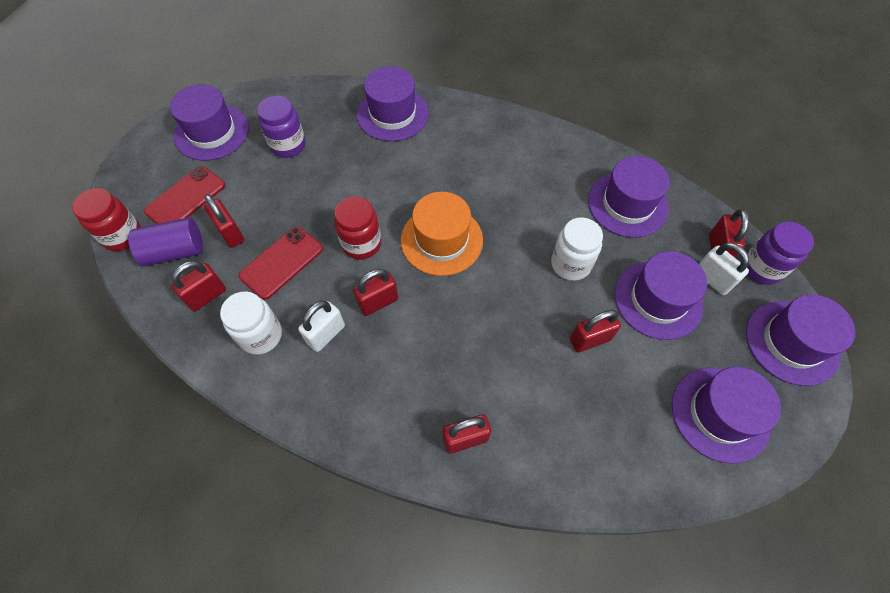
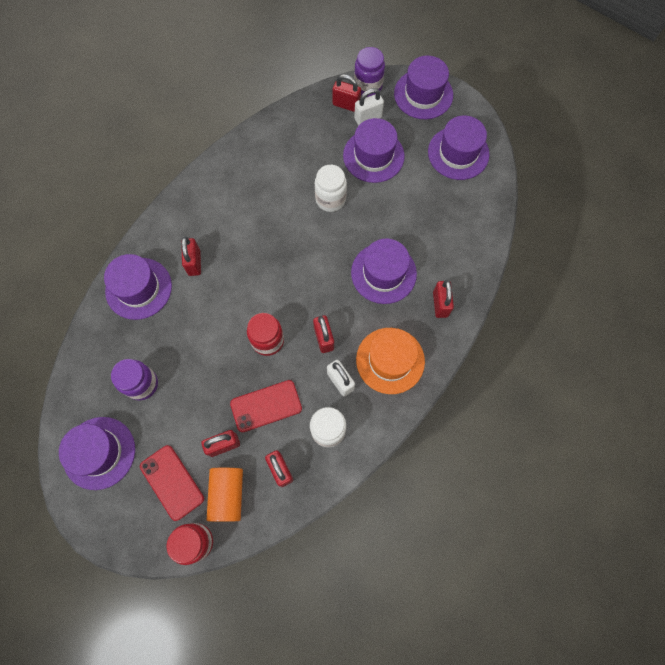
camera: 75 degrees left, 10 degrees up
(175, 251) = (227, 495): purple cylinder -> orange cylinder
(281, 262) = (266, 406): red phone -> red phone turned 75 degrees counterclockwise
(441, 240) = (283, 280): orange hat -> orange hat (390, 360)
(589, 340) = (391, 207): red padlock -> red padlock (194, 263)
(627, 204) = (292, 145): purple hat -> purple hat (383, 273)

